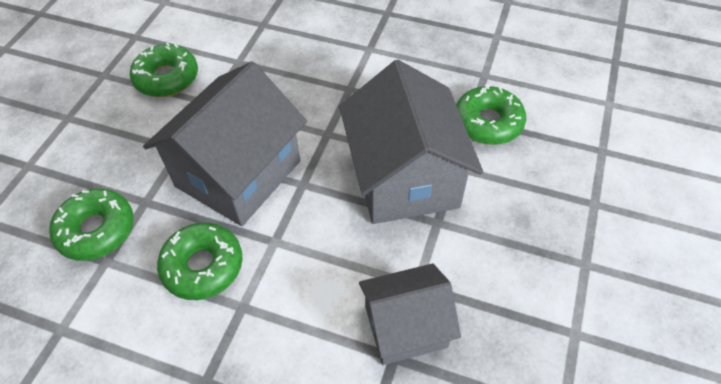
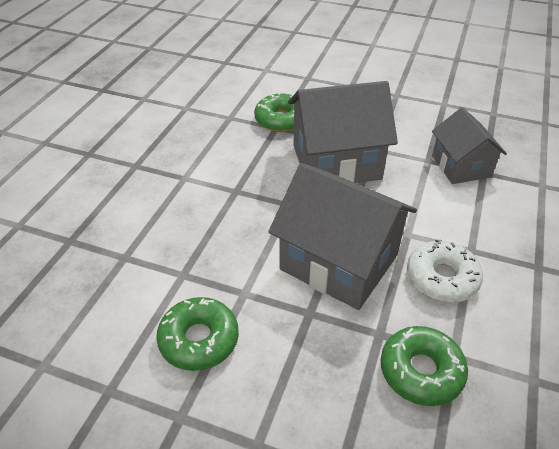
camera: 90 degrees left, 10 degrees down
(203, 266) = (442, 278): green donut -> white donut

